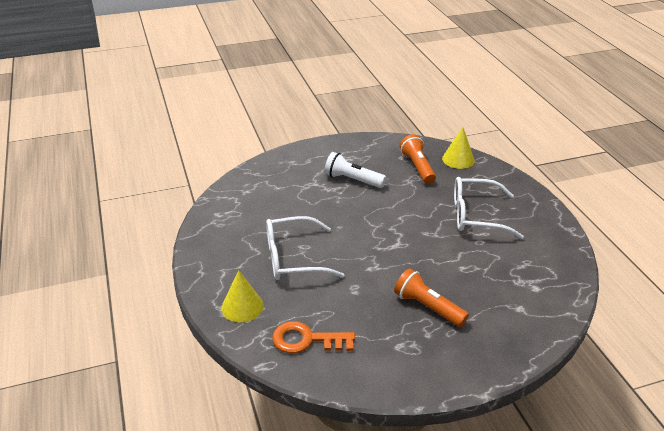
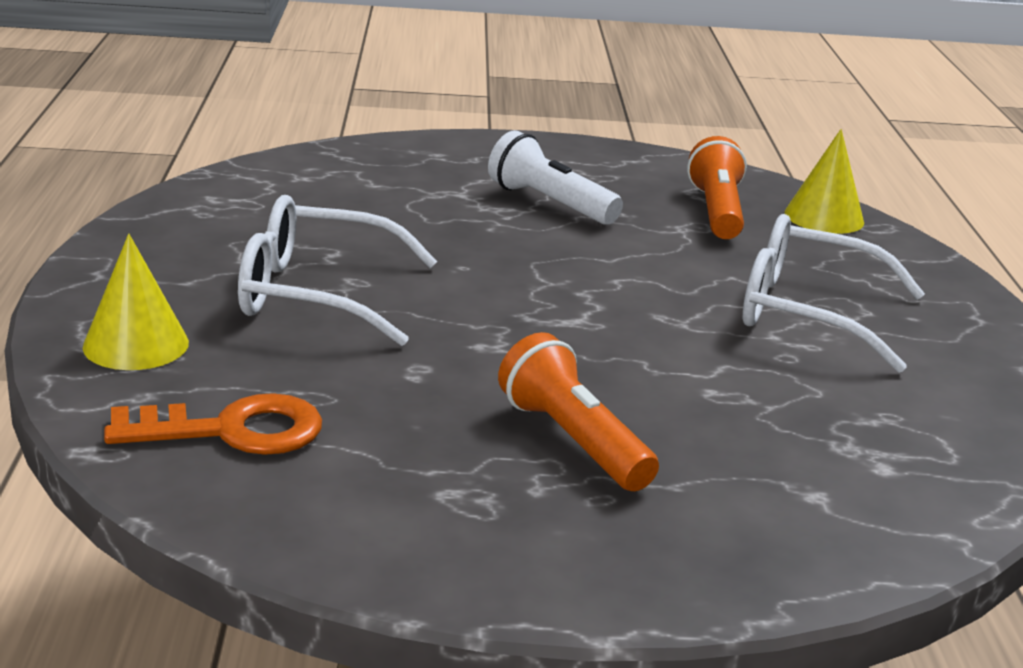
camera: 15 degrees right, 10 degrees down
(306, 340) = (232, 430): orange key -> orange key turned 150 degrees clockwise

